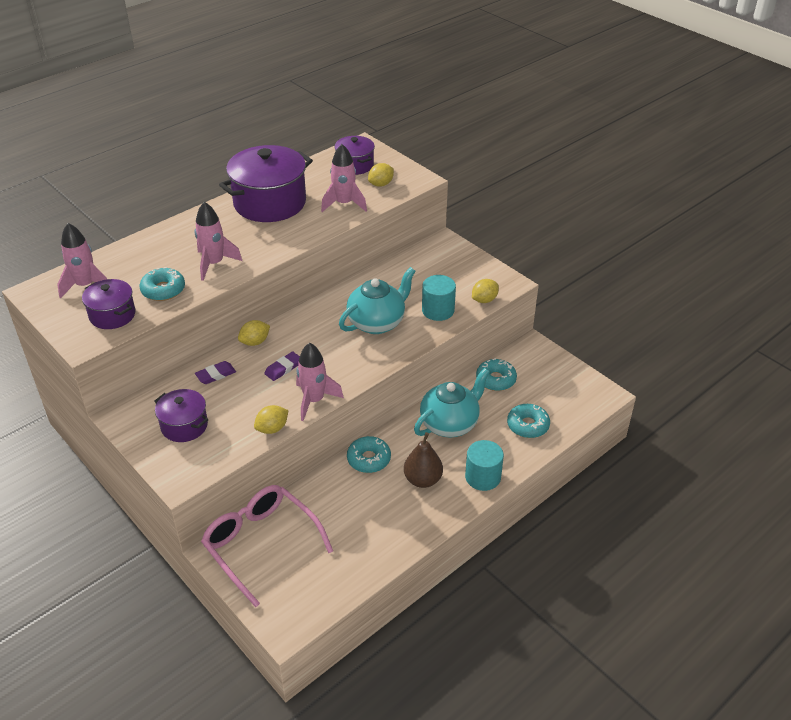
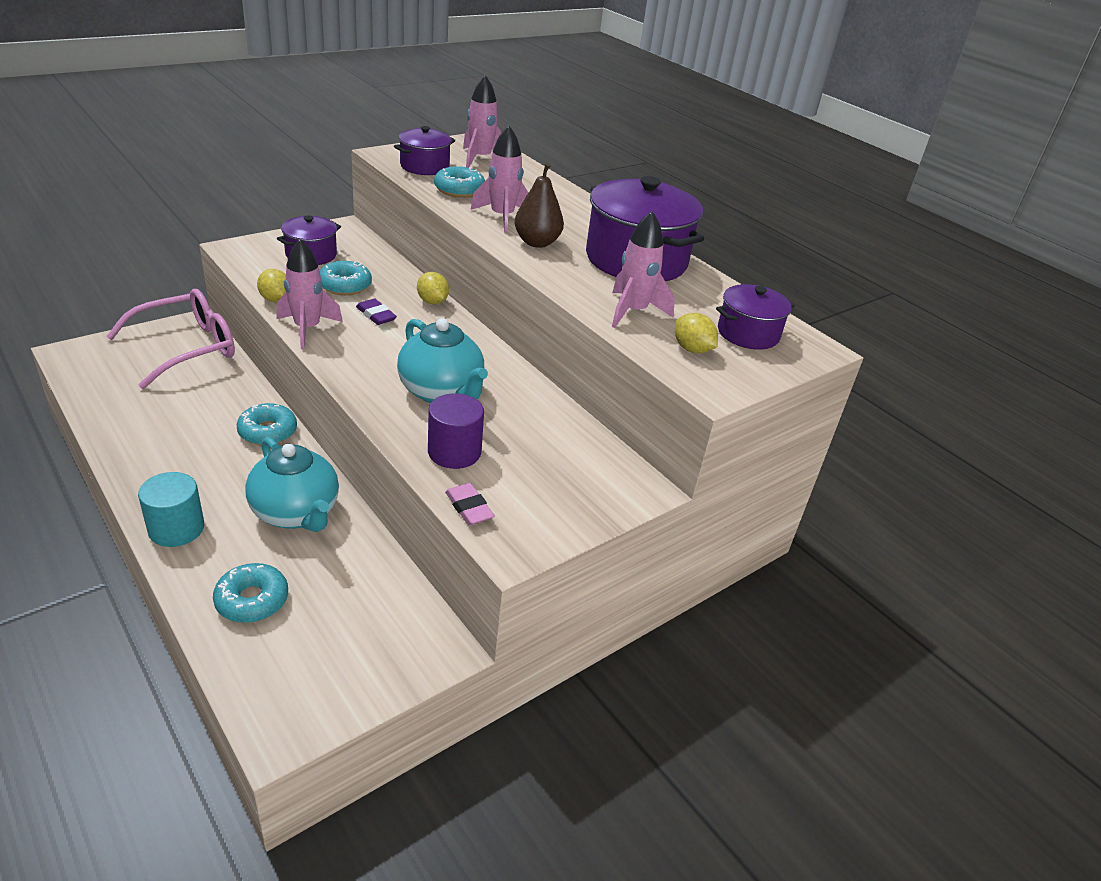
camera: 90 degrees right, 5 degrees down
(216, 375) = (384, 275): purple eraser -> none
(423, 480) = (206, 471): brown pear -> brown pear (537, 243)
(438, 310) = (454, 452): turquoise cylinder -> purple cylinder
(484, 300) = (469, 507): yellow lemon -> pink eraser
(495, 379) = (372, 581): turquoise donut -> turquoise donut (345, 285)

